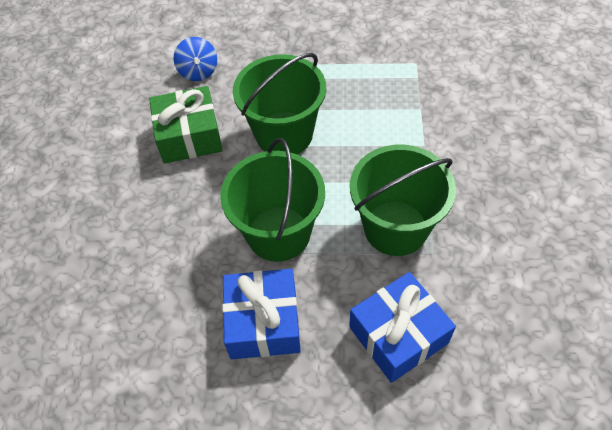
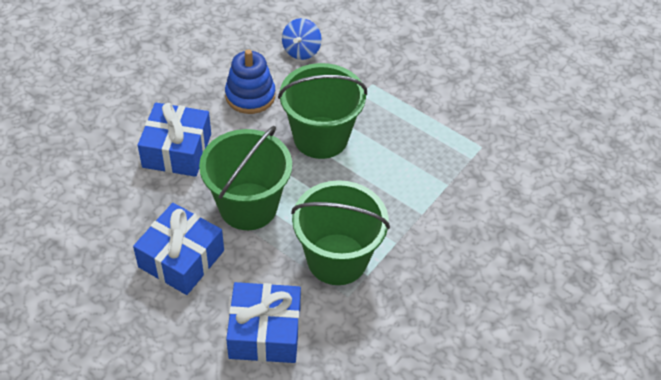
camera: 30 degrees right, 5 degrees down
(167, 226) = (177, 150): none -> blue gift
(189, 136) = (250, 96): green gift -> blue stacking toy

